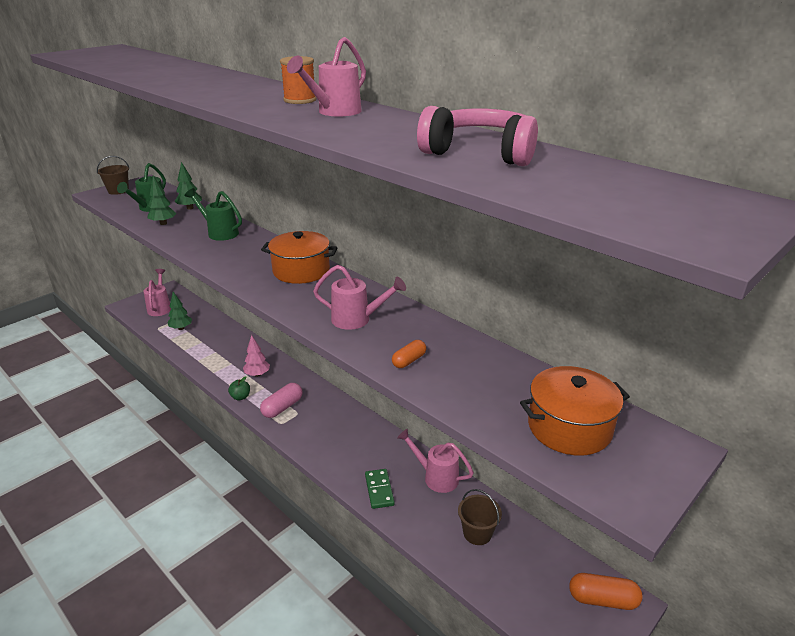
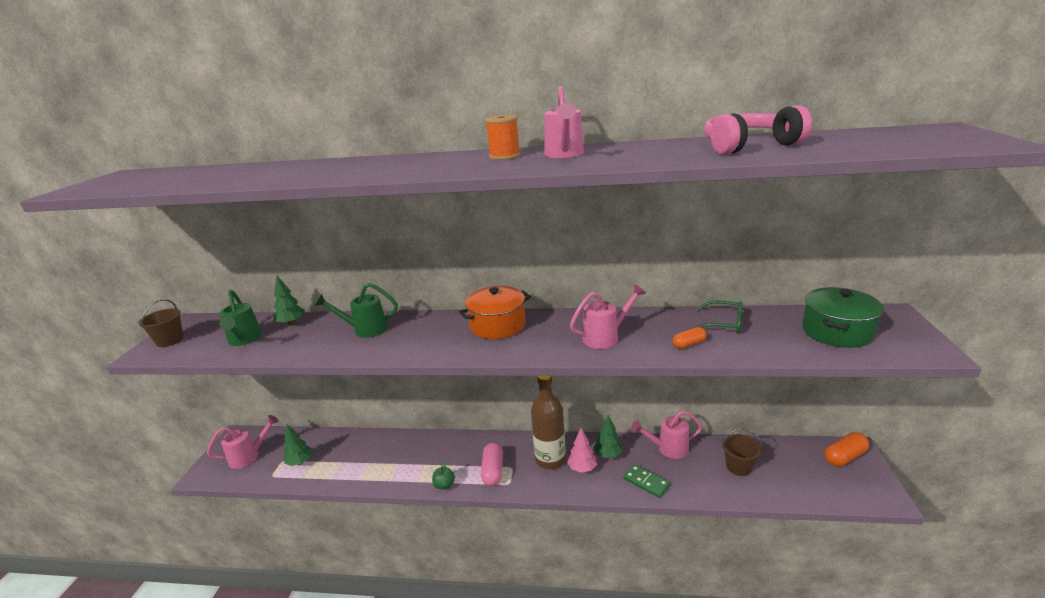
camera: 35 degrees left, 5 degrees down
(160, 308) = (248, 456): pink watering can -> pink watering can turned 105 degrees clockwise
(163, 223) = (287, 346): green tree -> green tree (608, 454)
(257, 374) = (434, 458): pink tree -> pink tree (582, 468)
(332, 425) = (550, 459): none -> brown bottle
(409, 361) = (689, 344): orange capsule -> orange capsule turned 60 degrees clockwise
(475, 361) = (723, 323): none -> green glasses
(569, 427) = (836, 332): orange pot -> green pot

